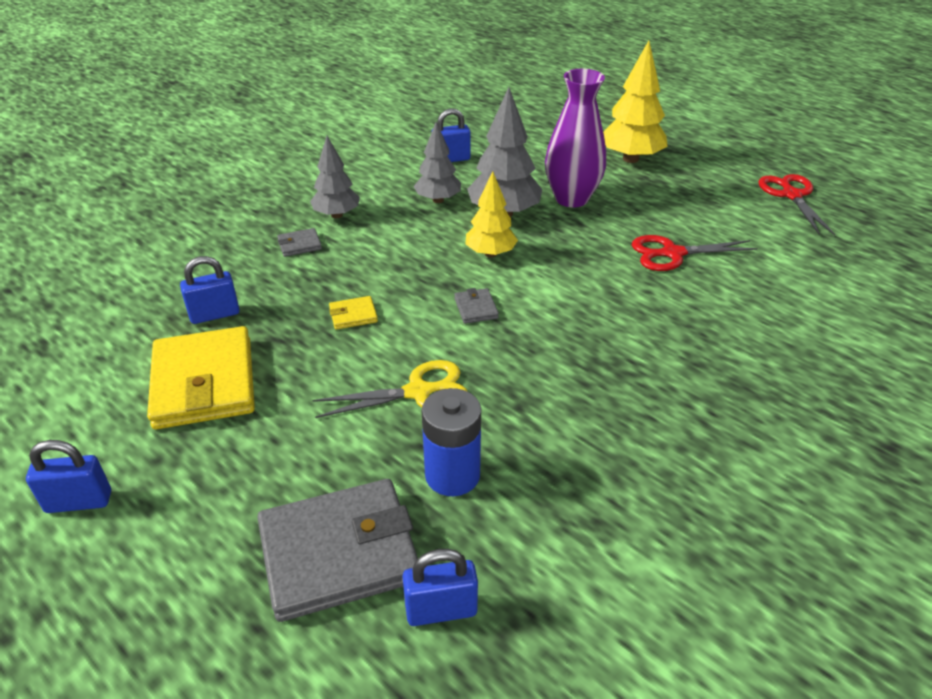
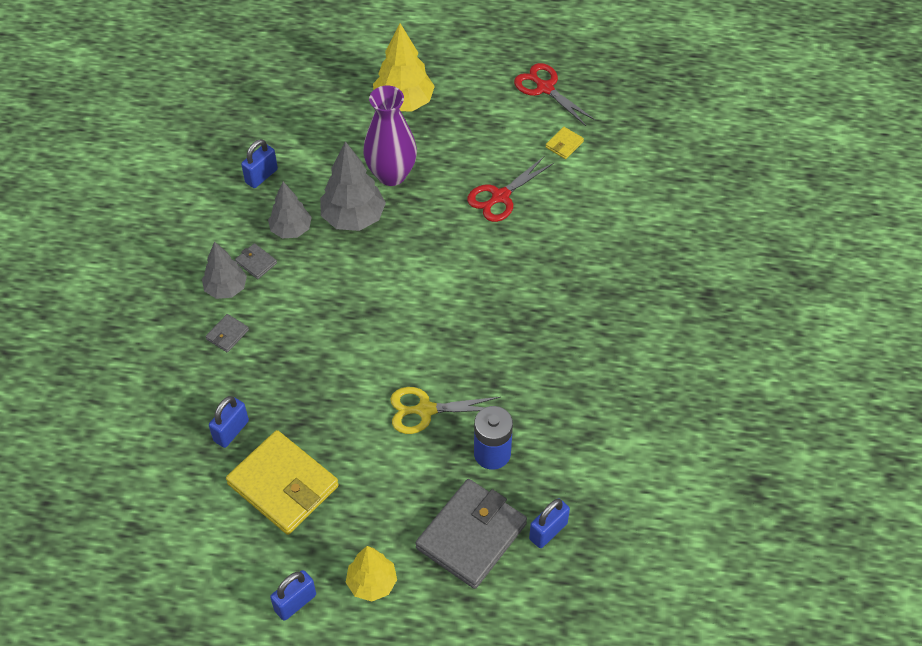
camera: 35 degrees left, 15 degrees up
(353, 315) = (329, 375): yellow wallet -> yellow wallet (564, 144)
(418, 392) = (425, 410): yellow scissors -> yellow scissors turned 135 degrees counterclockwise
(476, 308) = (406, 322): grey wallet -> grey wallet (256, 262)
(490, 253) = (376, 265): yellow tree -> yellow tree (372, 583)

